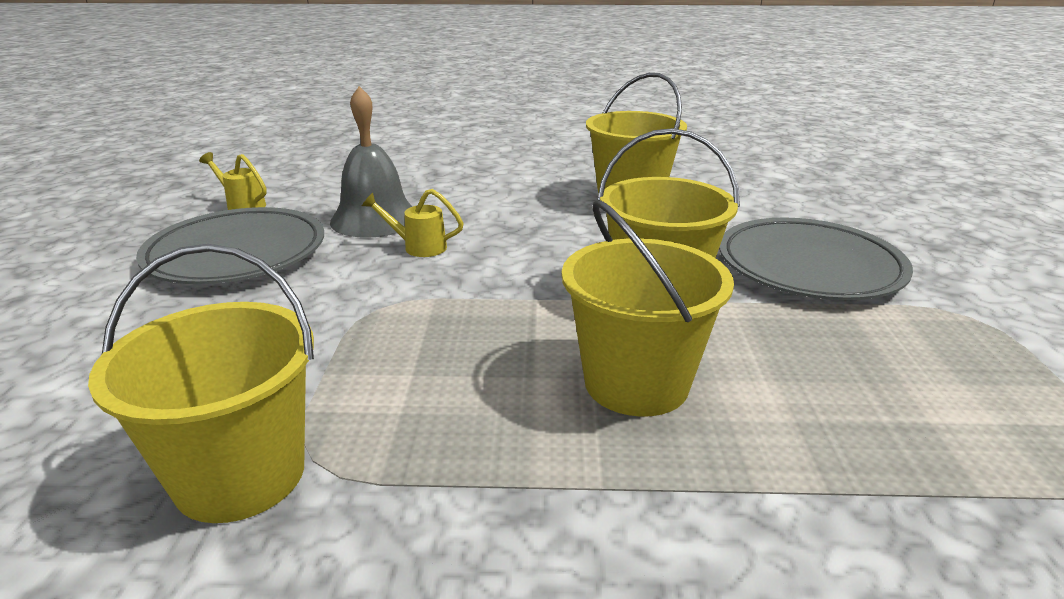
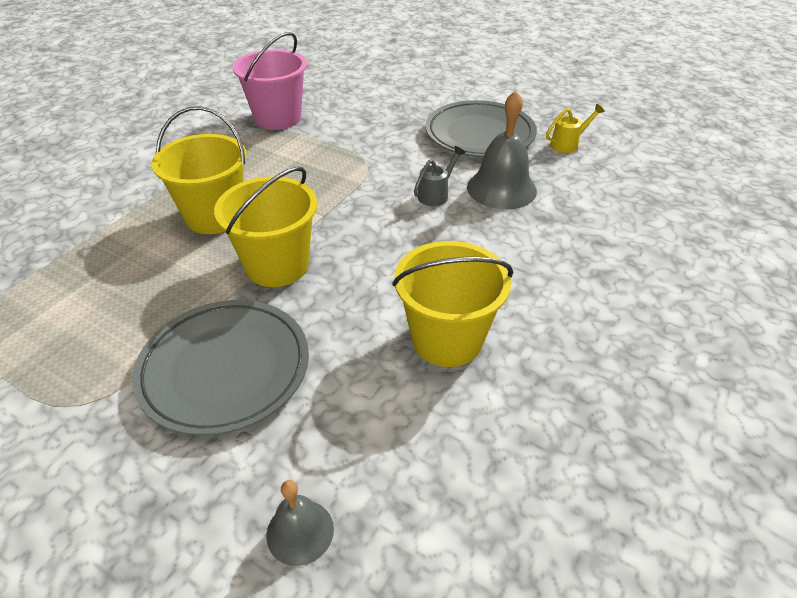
camera: 120 degrees right, 15 degrees up
(240, 475) = (278, 118): yellow bucket -> pink bucket
(418, 247) = (436, 194): yellow watering can -> grey watering can
(843, 202) = (300, 531): none -> grey bell

